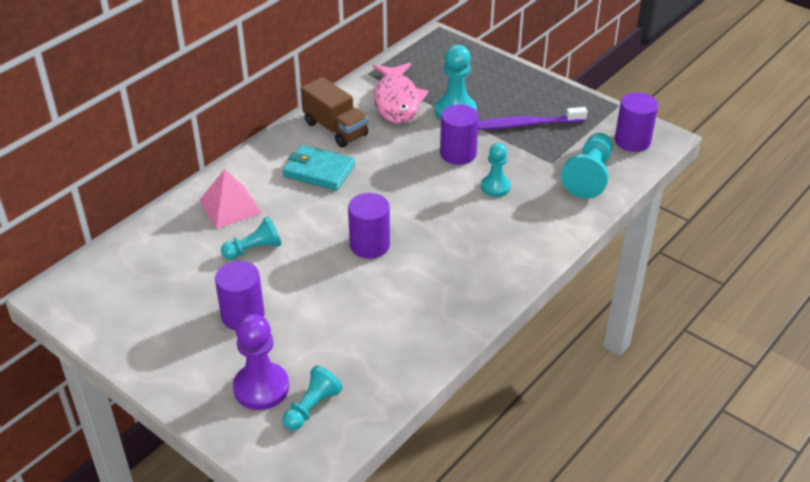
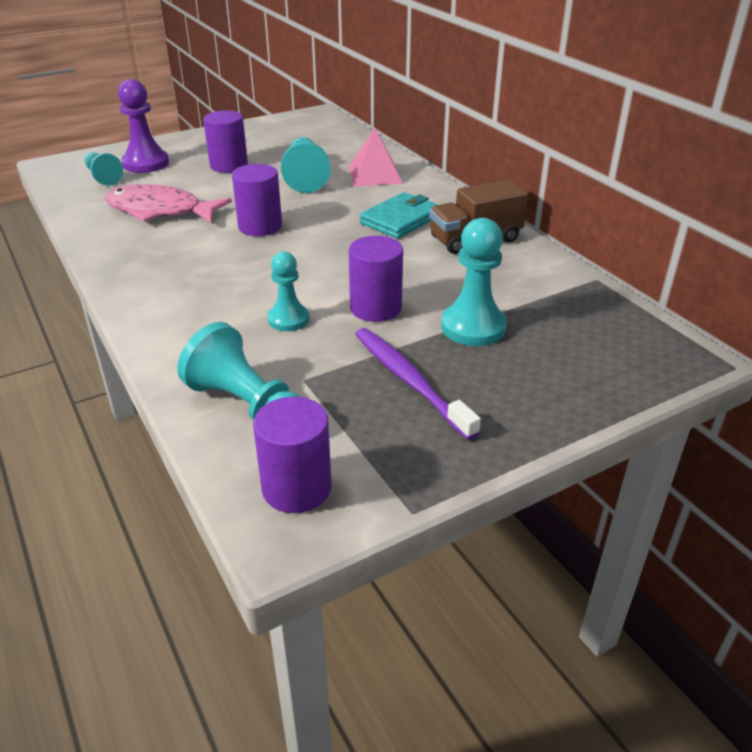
camera: 110 degrees right, 5 degrees down
(254, 249) = (305, 178): turquoise pawn -> turquoise pawn, size x1.55
(397, 101) = (519, 288): pink fish -> pink fish (160, 211)
(525, 124) = (409, 381): purple toothbrush -> purple toothbrush turned 45 degrees counterclockwise

